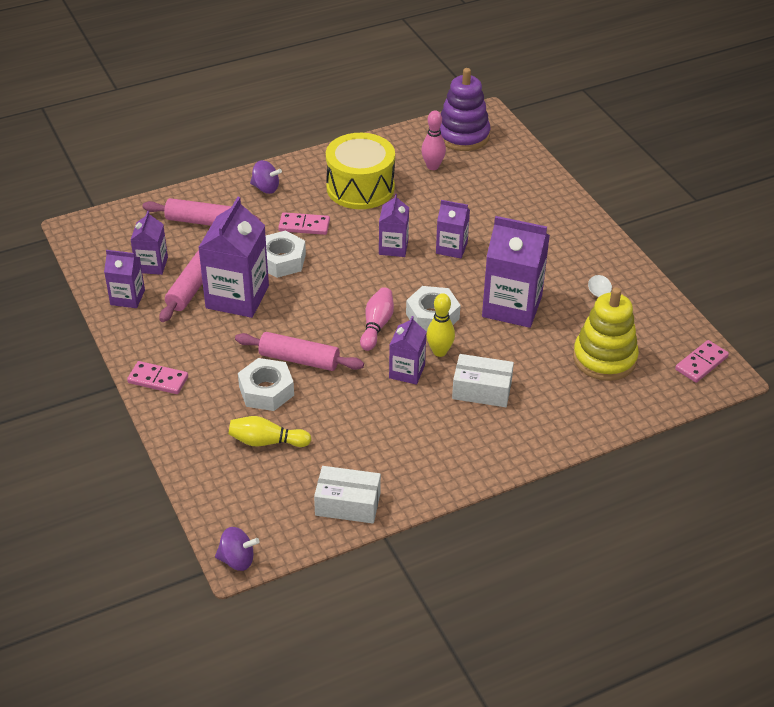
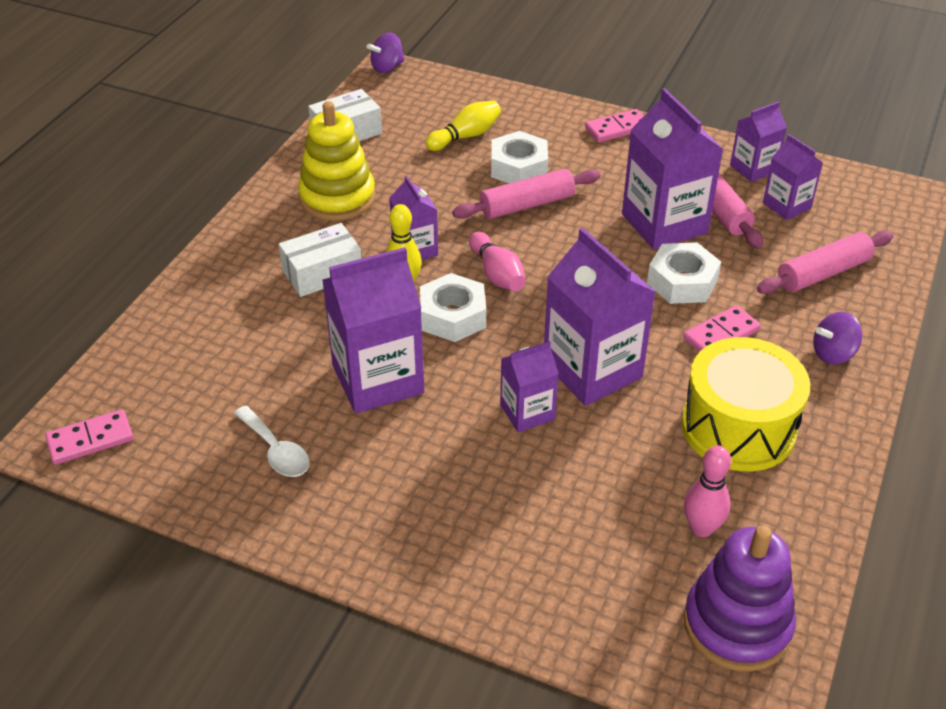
camera: 140 degrees right, 0 degrees up
(393, 247) = (592, 370): purple carton -> purple carton, size x1.80
(604, 358) = (216, 379): yellow stacking toy -> yellow stacking toy (337, 198)
(701, 363) = (90, 440): pink domino -> pink domino turned 60 degrees clockwise

